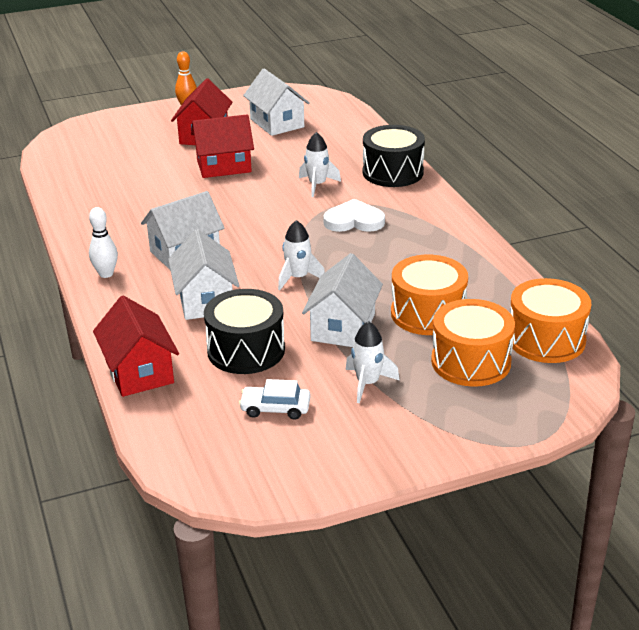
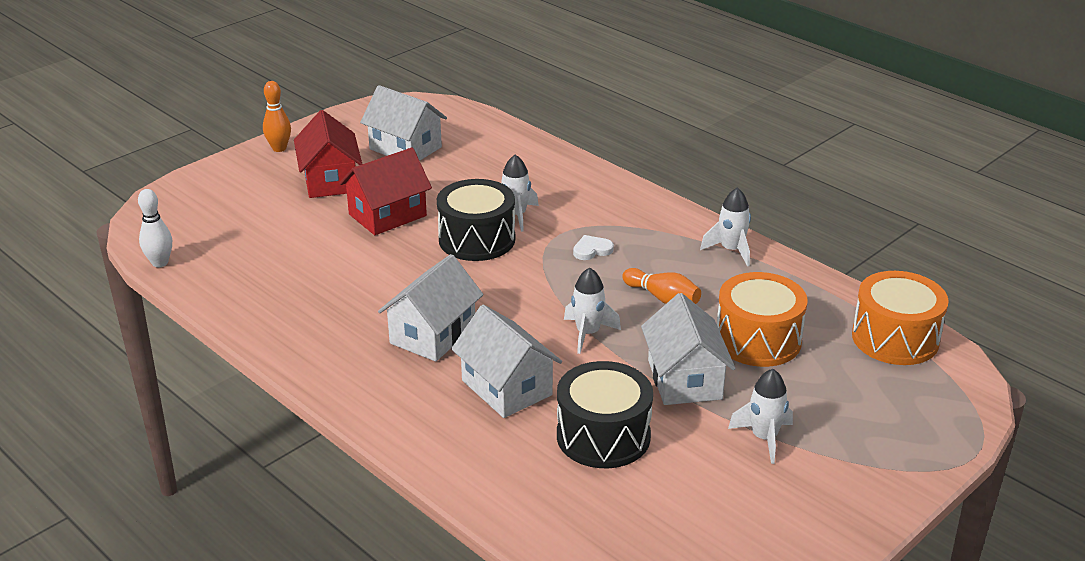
camera: 25 degrees left, 0 degrees up
(106, 274) = (359, 385): white bowling pin -> white bowling pin (160, 263)
(139, 372) = (504, 497): red house -> none
(275, 408) = (693, 496): white car -> none
(354, 221) = (592, 250): white heart -> white heart, size x0.58
(378, 266) = (662, 298): none -> orange bowling pin
(393, 172) = (586, 182): black drum -> black drum (477, 239)
(466, 244) = (731, 250): none -> white rocket
(471, 362) = (844, 383): orange drum -> none

